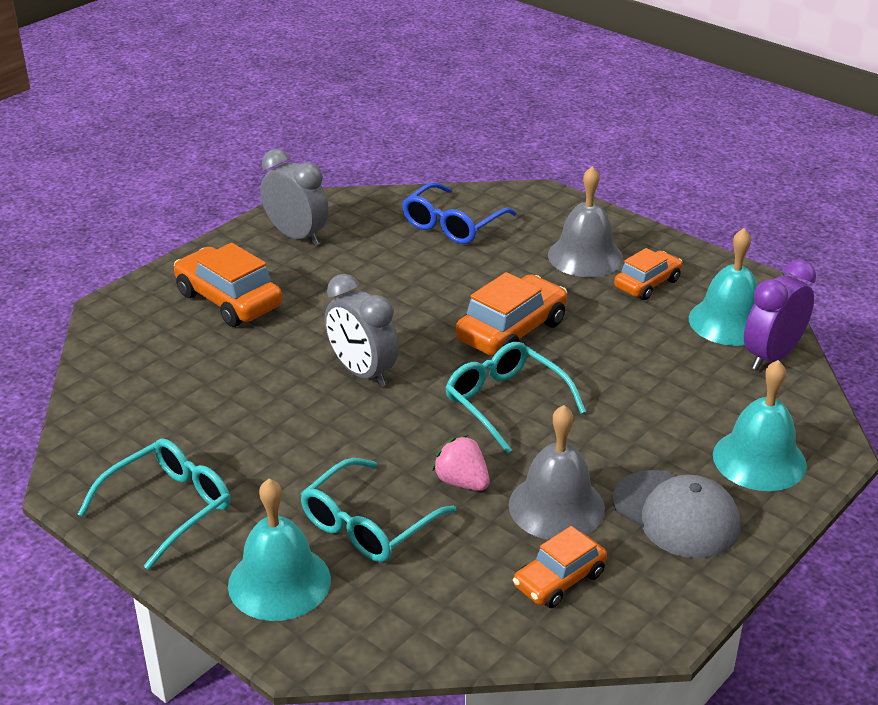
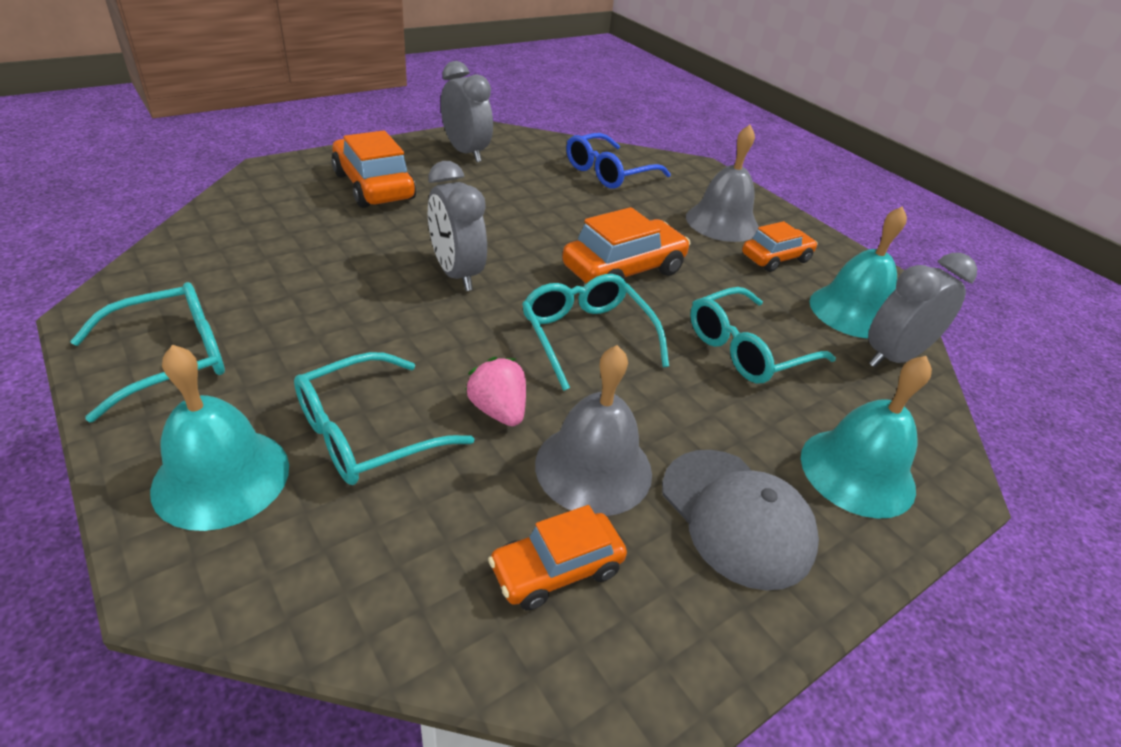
camera: 10 degrees right, 5 degrees up
(646, 380) = (746, 349): none -> turquoise glasses
(771, 356) = (893, 357): purple clock -> grey clock

